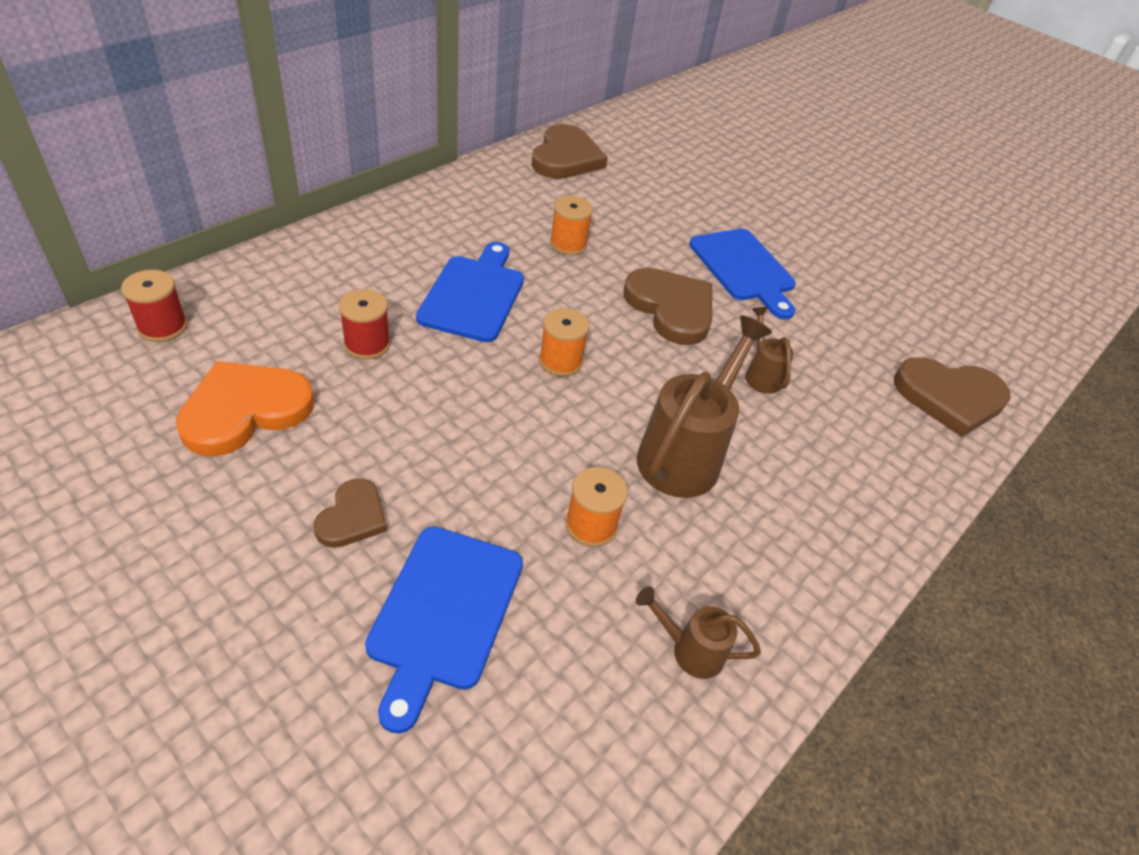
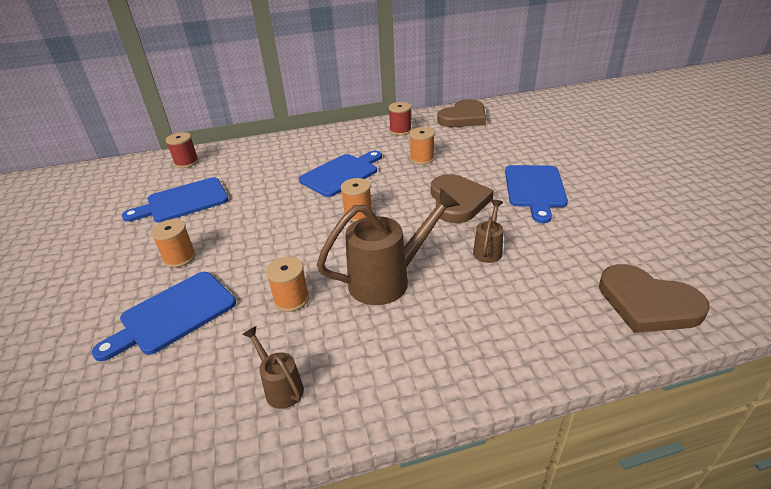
camera: 40 degrees right, 10 degrees down
(245, 410) = (183, 201): orange heart -> blue cutting board
(352, 517) = (179, 257): brown heart -> orange spool
(367, 344) = (264, 186): red spool -> red spool (400, 130)

